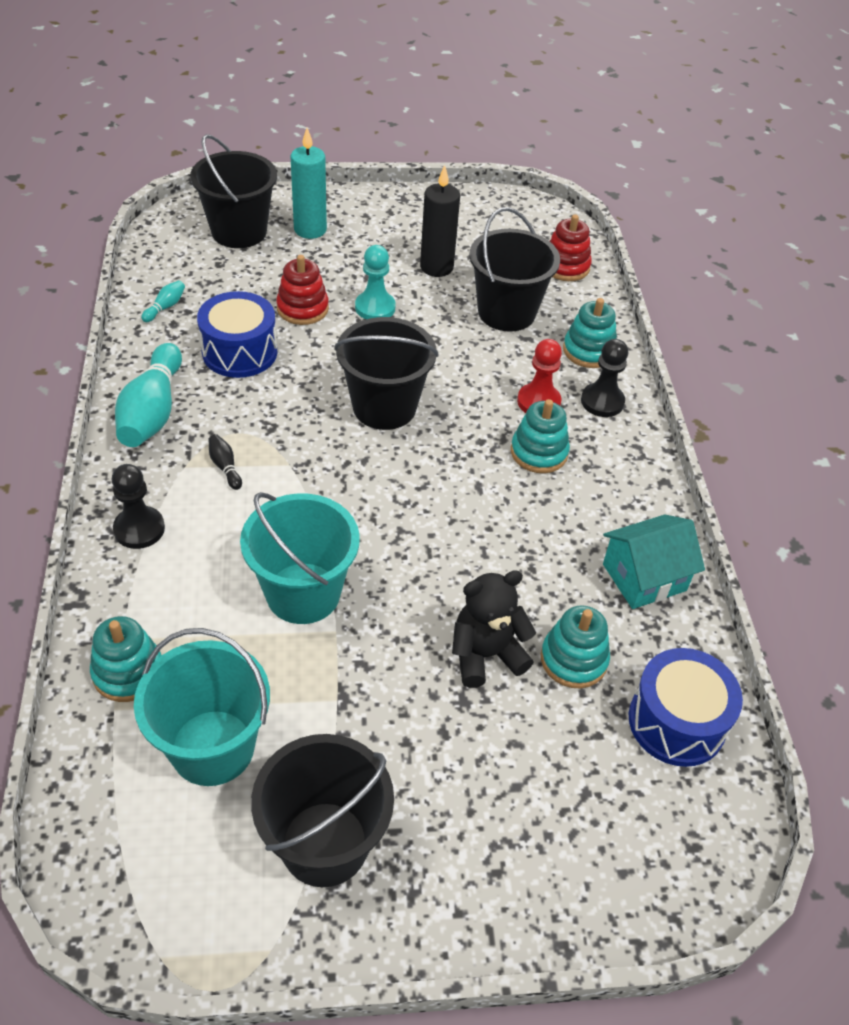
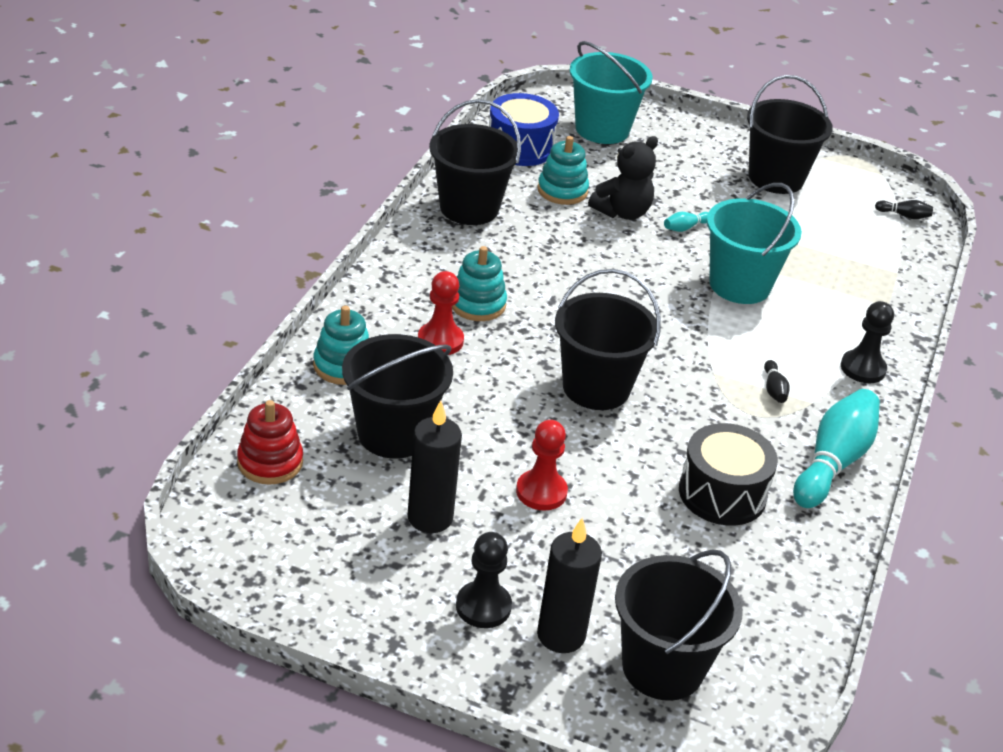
camera: 155 degrees left, 10 degrees down
(114, 850) = (904, 215): none -> black bowling pin
(128, 672) = (885, 287): turquoise stacking toy -> none
(165, 307) = (794, 580): turquoise bowling pin -> turquoise bowling pin (685, 228)
(212, 747) = (833, 234): turquoise bucket -> turquoise bucket (602, 129)
(239, 352) = (722, 493): blue drum -> black drum
(302, 308) = (628, 521): red stacking toy -> none
(310, 229) = (561, 635): turquoise candle -> black candle
(375, 308) = (541, 492): turquoise pawn -> red pawn
(486, 655) = (622, 212): black teddy bear -> black teddy bear turned 45 degrees counterclockwise
(602, 401) = (378, 320): black pawn -> black pawn (483, 606)
(644, 577) = (469, 208): turquoise house -> black bucket

